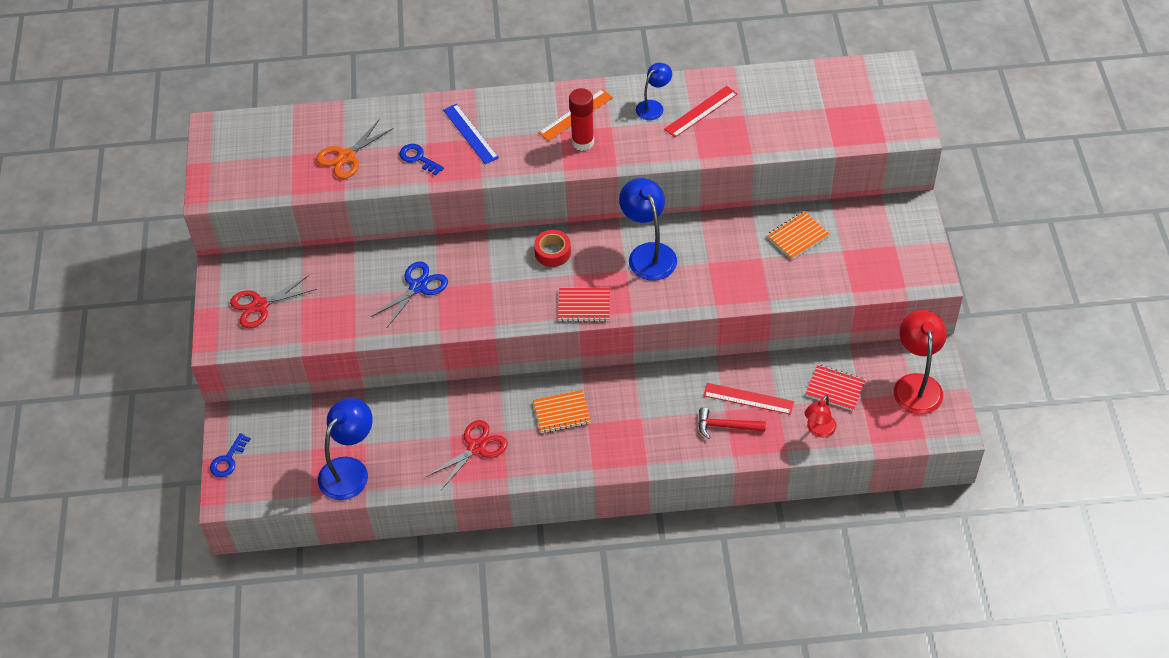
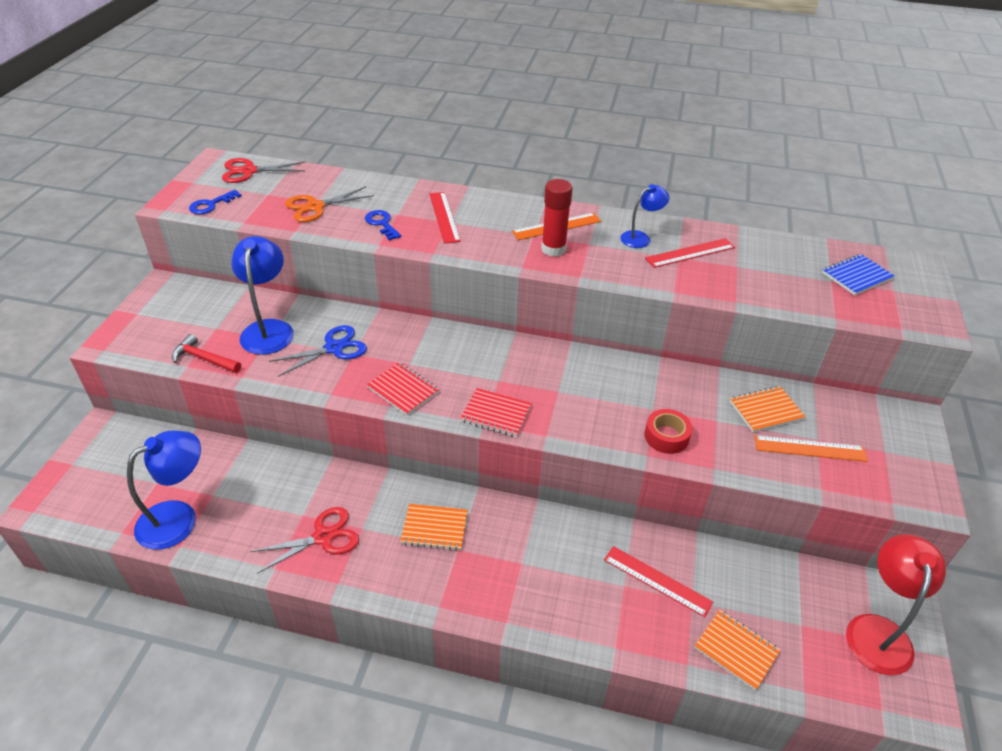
camera: 15 degrees right, 10 degrees down
(228, 460) = (70, 468): blue key -> blue key (211, 205)
(260, 305) = (174, 323): red scissors -> red scissors (249, 171)
(470, 134) = (444, 217): blue ruler -> red ruler
(552, 252) = (487, 354): red tape -> red tape (666, 436)
(648, 253) = (589, 382): blue lamp -> blue lamp (268, 329)
(726, 426) = (619, 606): red hammer -> red hammer (204, 358)
(818, 430) = (736, 650): red lamp -> orange notebook
(835, 388) = (769, 602): red notebook -> red notebook (403, 390)
(838, 260) = (810, 449): none -> orange ruler
(844, 96) = (856, 276): none -> blue notebook

